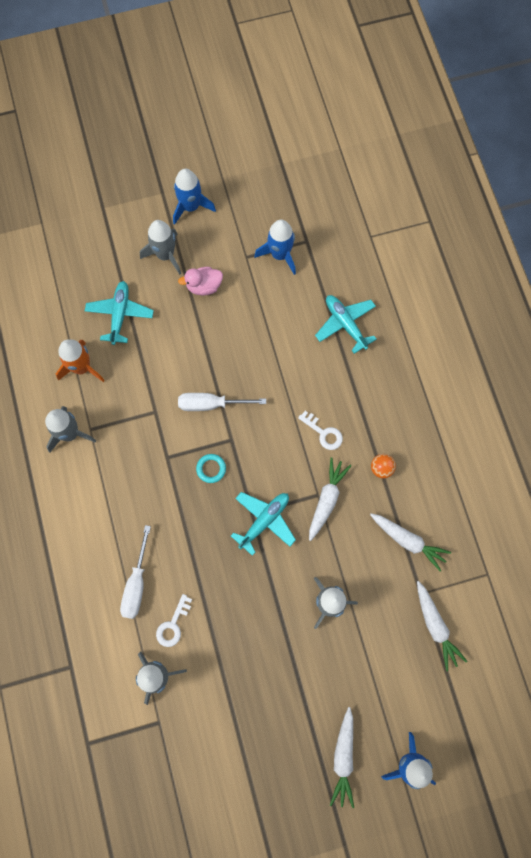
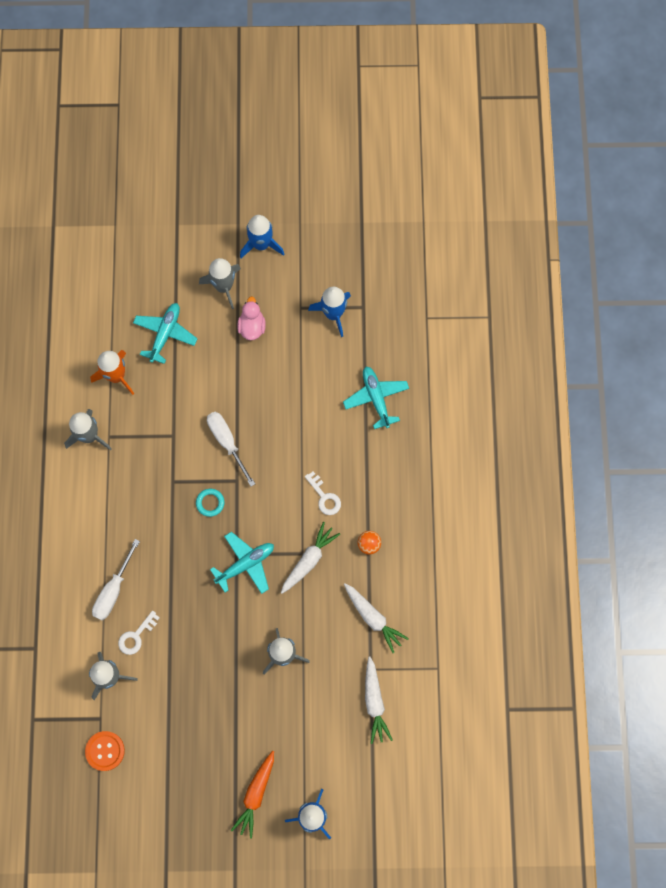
camera: 15 degrees right, 0 degrees up
(173, 756) = (105, 751): none -> orange button
(204, 286) = (252, 326): pink duck -> pink duck turned 90 degrees clockwise
(211, 404) = (227, 442): white screwdriver -> white screwdriver turned 45 degrees clockwise
(343, 757) = (256, 794): white carrot -> orange carrot

